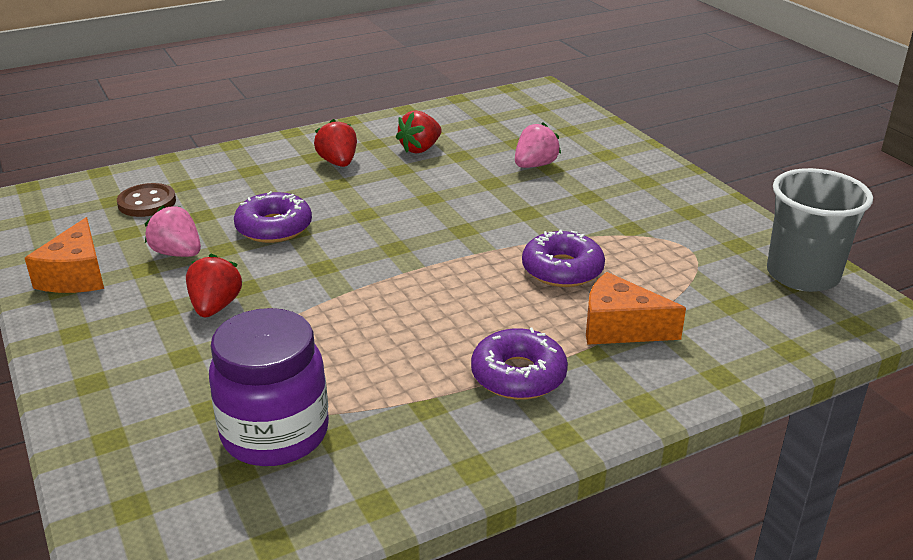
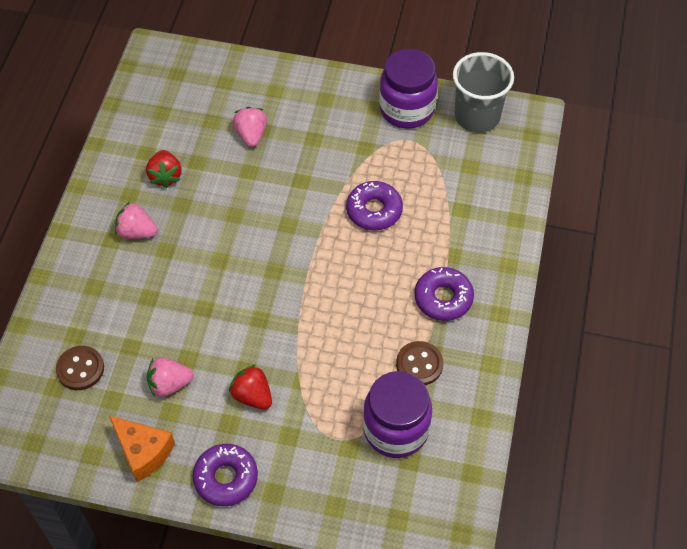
camera: 50 degrees left, 25 degrees up
(274, 227) = (188, 317): purple donut -> purple donut (226, 478)
(338, 163) = (137, 232): red strawberry -> pink strawberry
(396, 404) = (419, 364): none -> brown button
(620, 328) = (446, 227): orange cheese -> none
(722, 228) = (406, 109): none -> purple jar

